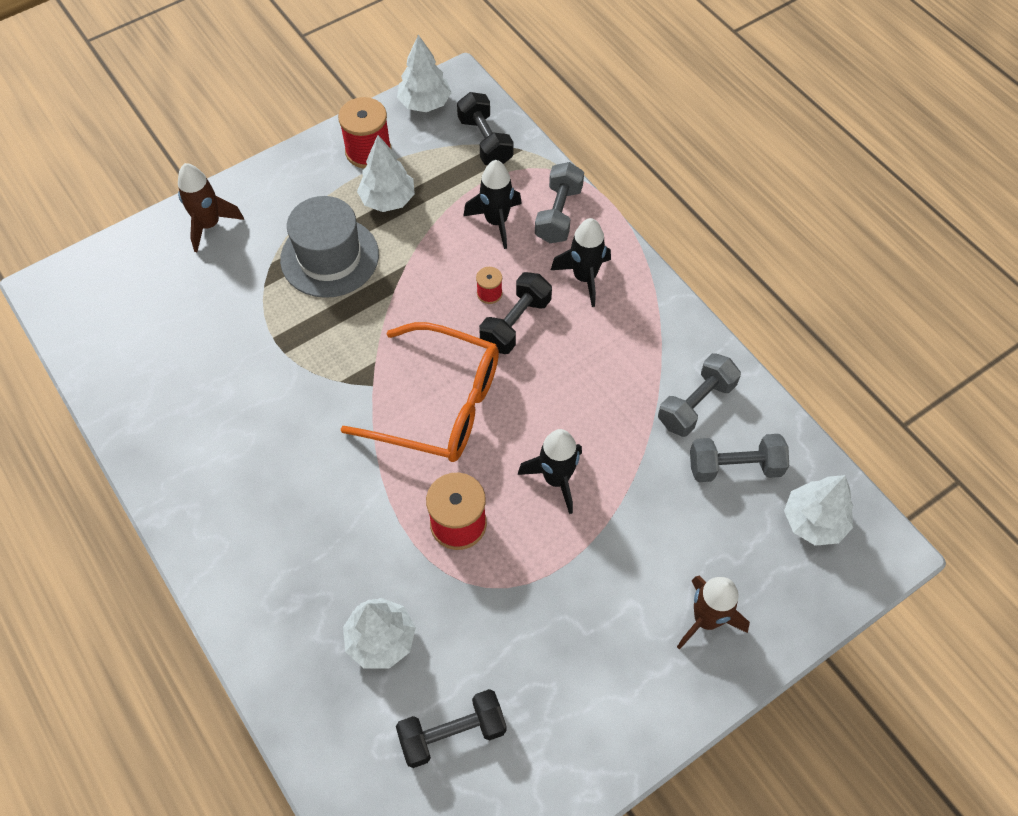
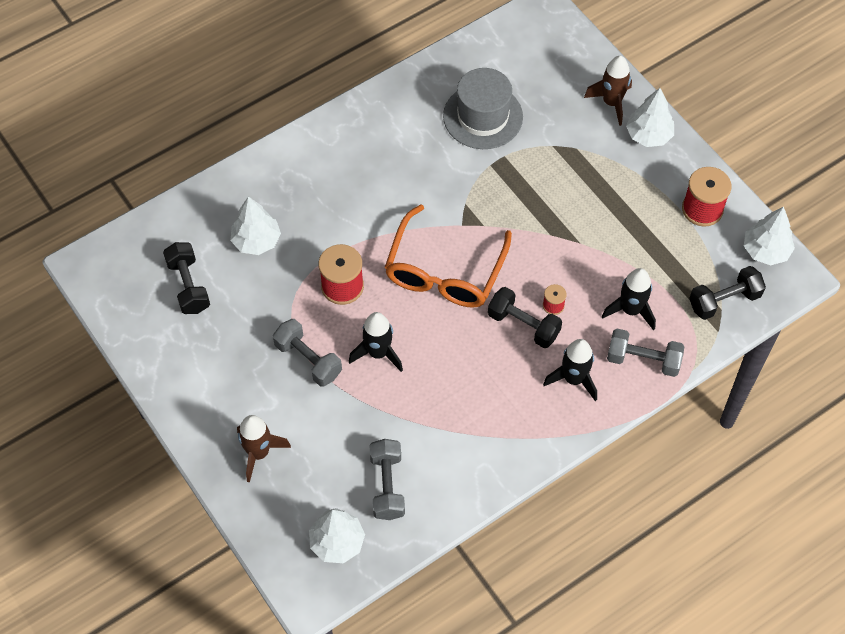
camera: 90 degrees right, 0 degrees up
(329, 257) = (584, 188): grey hat -> grey hat (483, 116)
(387, 200) = (648, 226): white tree -> white tree (648, 135)
(696, 404) = (446, 460): grey dumbbell -> grey dumbbell (308, 360)

